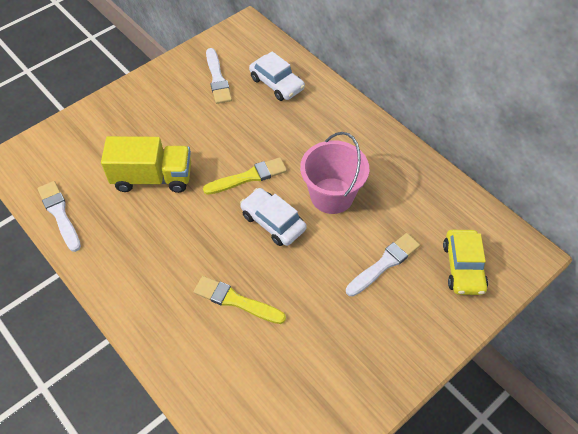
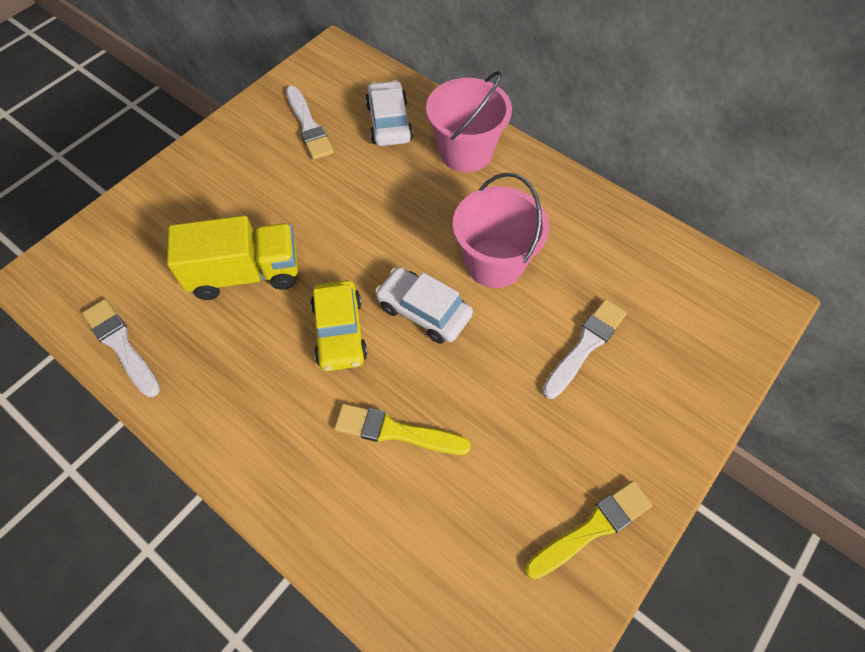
camera: 10 degrees left, 5 degrees up
(248, 177) = (377, 253): yellow brush -> yellow brush (592, 528)
(277, 83) = (389, 122): white car -> white car turned 135 degrees counterclockwise
(329, 113) = (466, 152): none -> pink bucket
(463, 267) = (688, 334): yellow car -> yellow car (340, 332)

